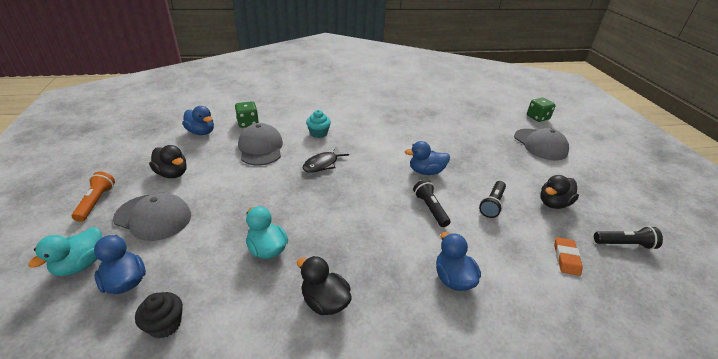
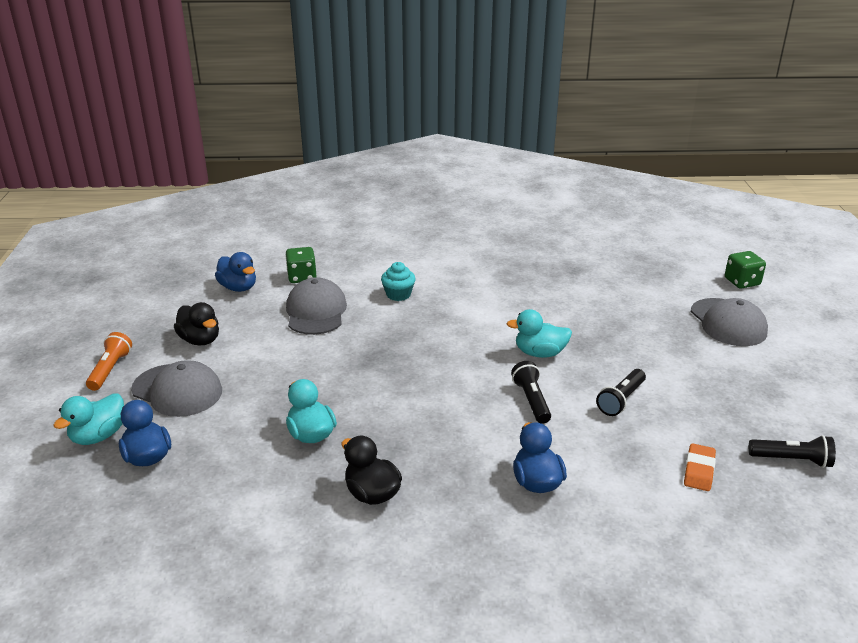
camera: 10 degrees right, 5 degrees down
(165, 324) = (191, 501): black cupcake -> none
(323, 164) = (397, 336): black fish -> none
(426, 172) = (540, 353): blue duck -> turquoise duck
(553, 203) = (711, 404): black duck -> none

